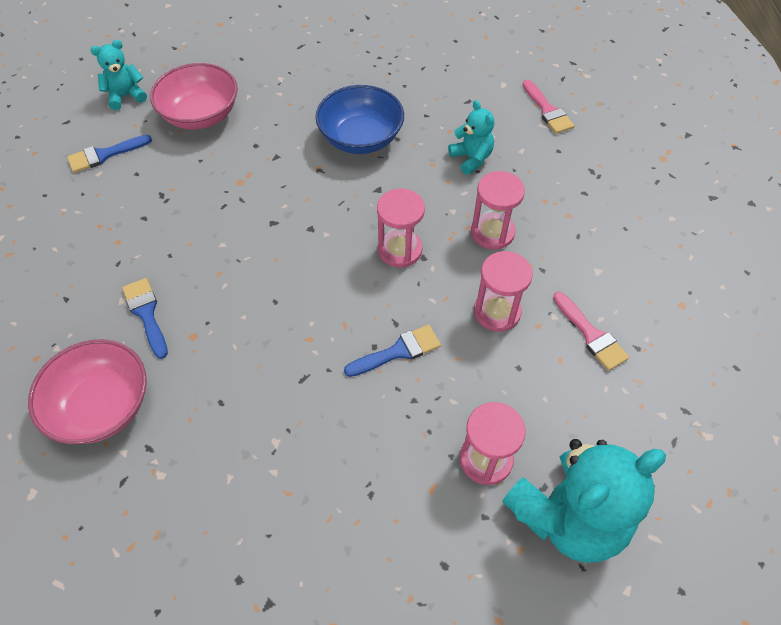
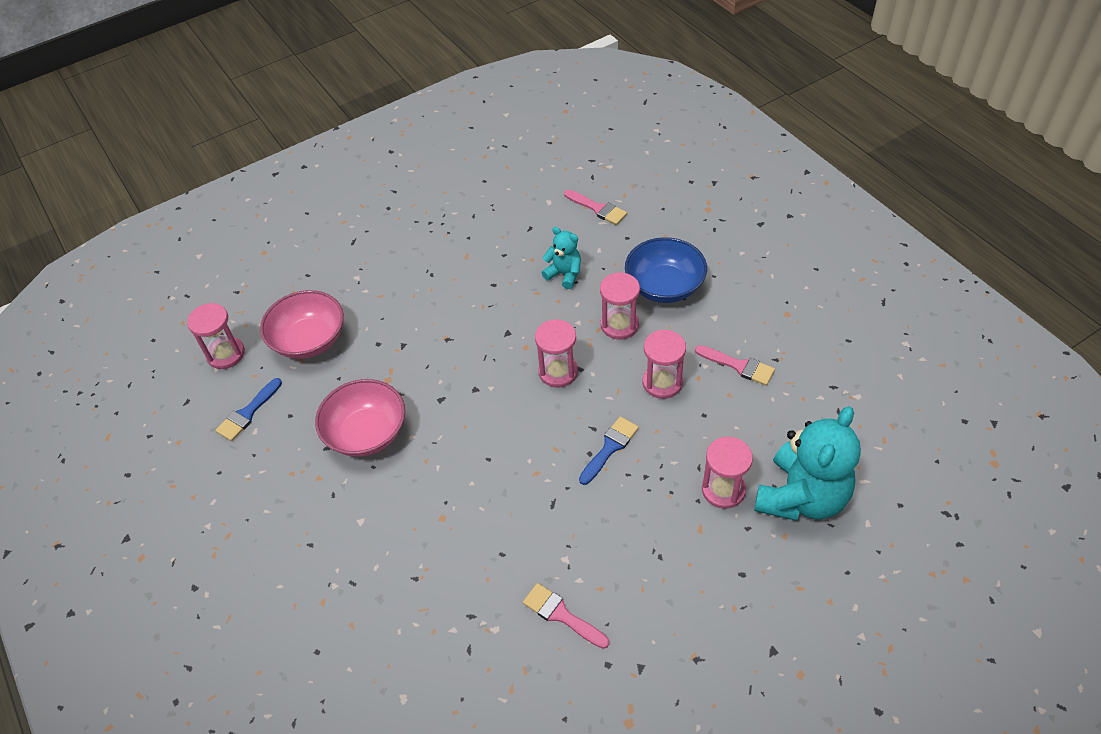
camera: 25 degrees left, 5 degrees down
(102, 406) = (409, 607): pink bowl -> pink bowl (366, 433)
(126, 96) = (226, 354): turquoise teddy bear -> pink hourglass
(146, 314) = (390, 521): blue brush -> none
(231, 498) = (561, 615): none -> pink brush
(361, 138) = (463, 297): blue bowl -> blue bowl (664, 286)

